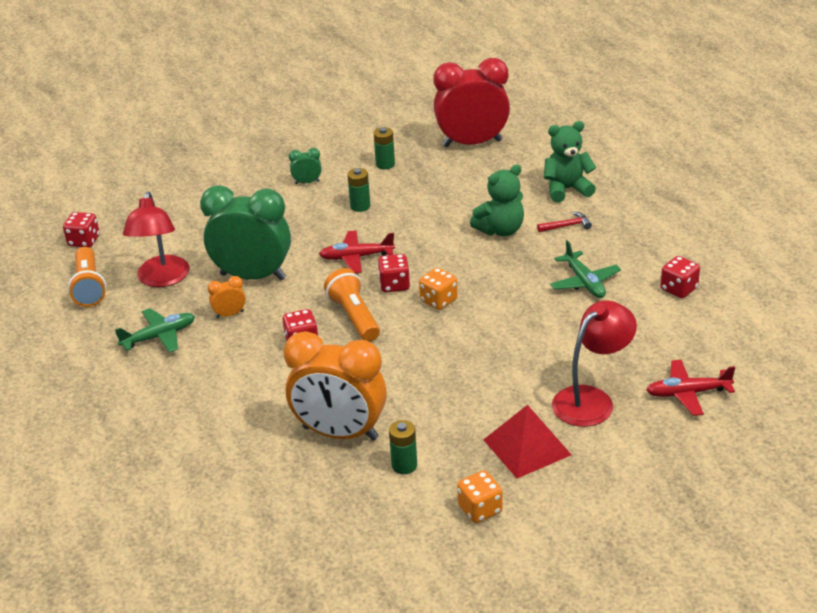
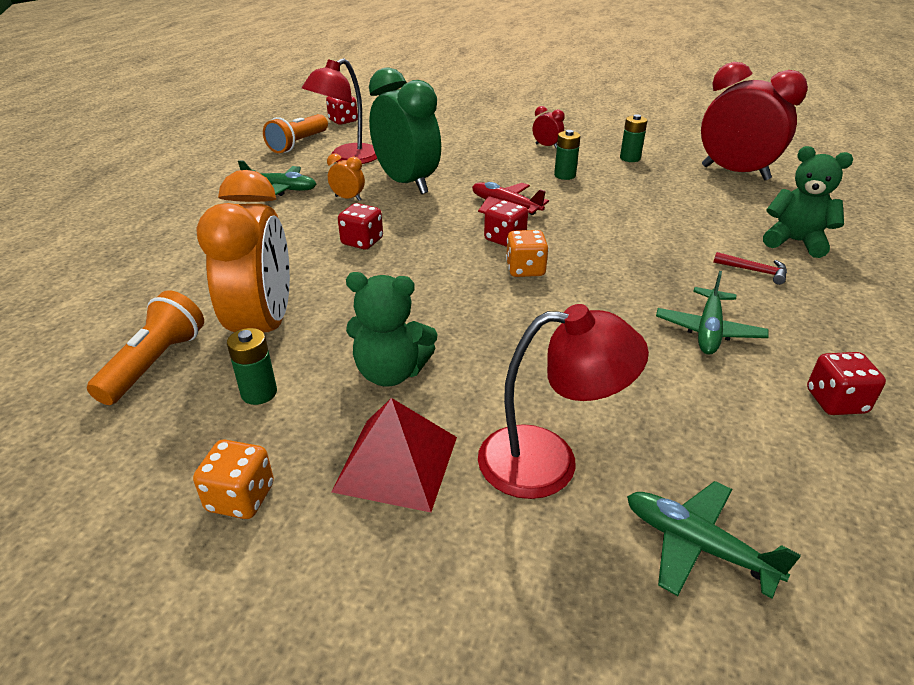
camera: 40 degrees right, 0 degrees up
(307, 182) = (546, 146): green clock -> red clock
(340, 433) = (264, 327): orange clock -> orange clock turned 150 degrees counterclockwise
(354, 317) = (432, 245): orange flashlight -> orange flashlight (155, 363)
(500, 230) = (672, 243): green teddy bear -> green teddy bear (391, 372)
(687, 393) = (696, 545): red plane -> green plane

